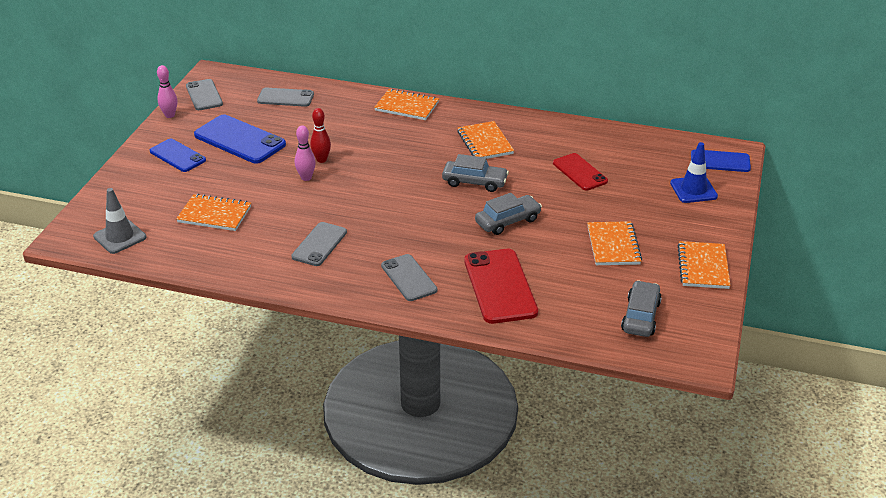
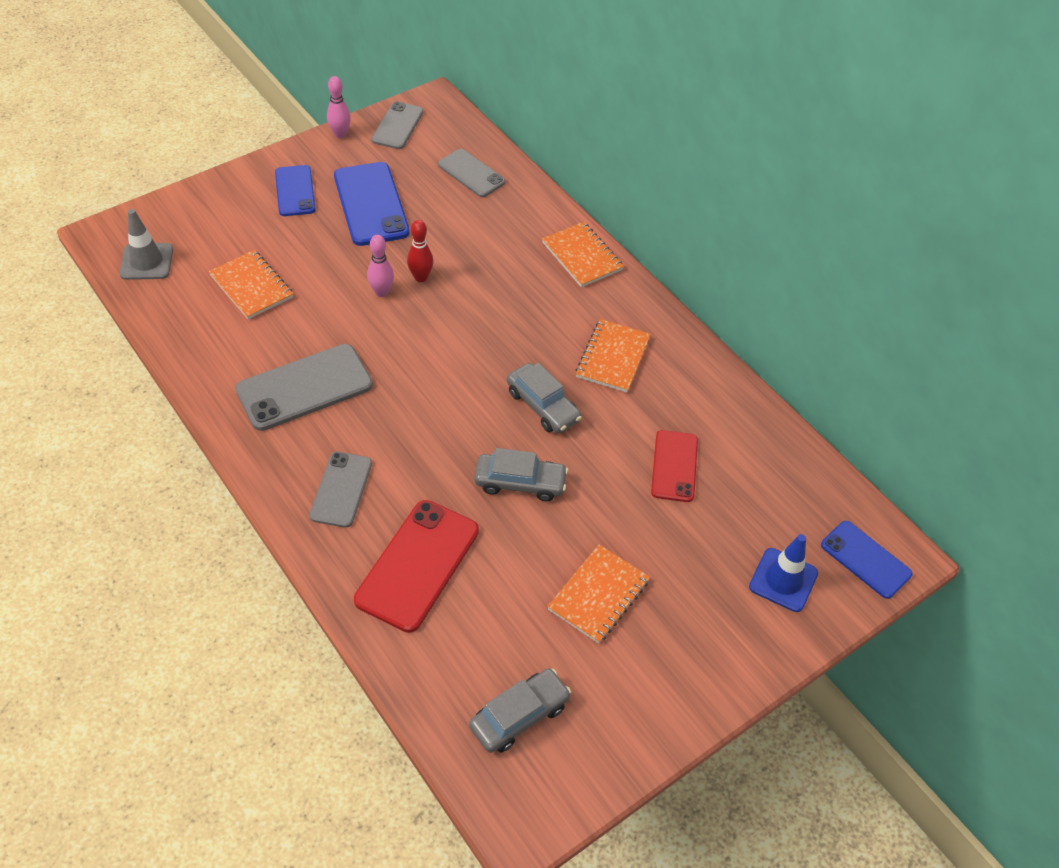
camera: 35 degrees right, 15 degrees up
(319, 244) = (304, 387): grey phone -> grey phone, size x1.58
(703, 267) = (668, 699): orange notebook -> none

